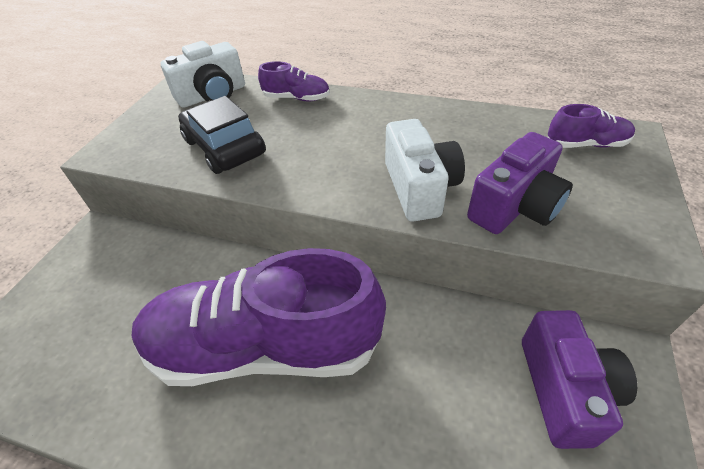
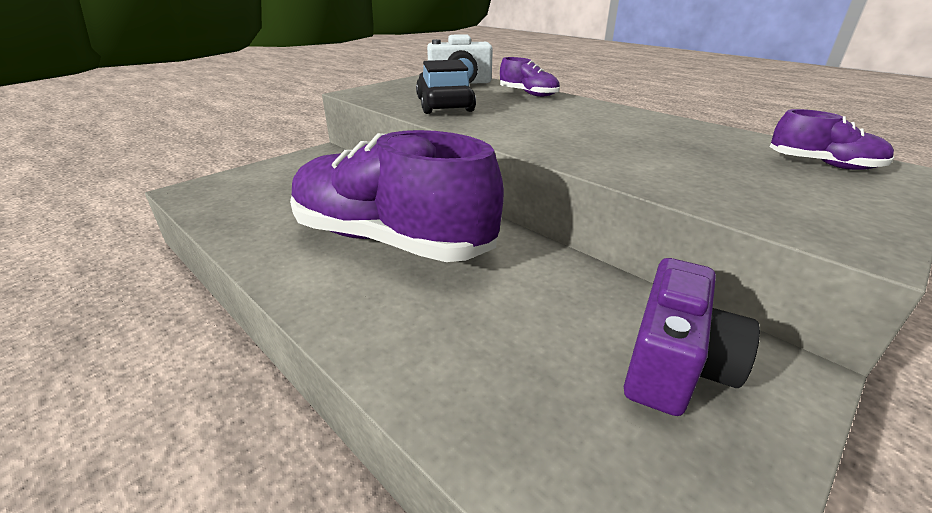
camera: 25 degrees right, 15 degrees down
(419, 188) = (597, 152): white camera -> none
(515, 207) = (692, 180): purple camera -> none

